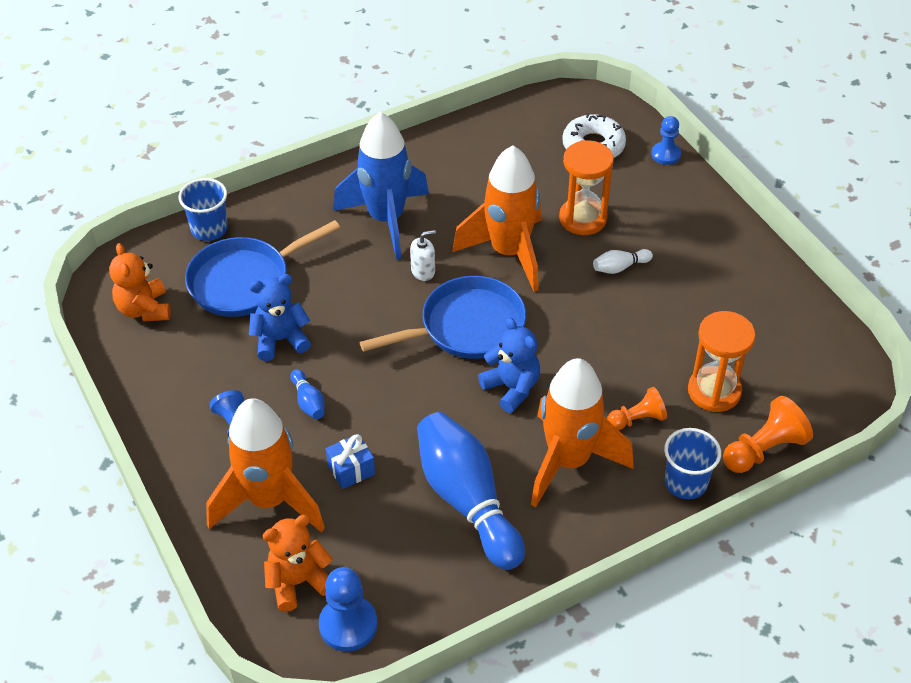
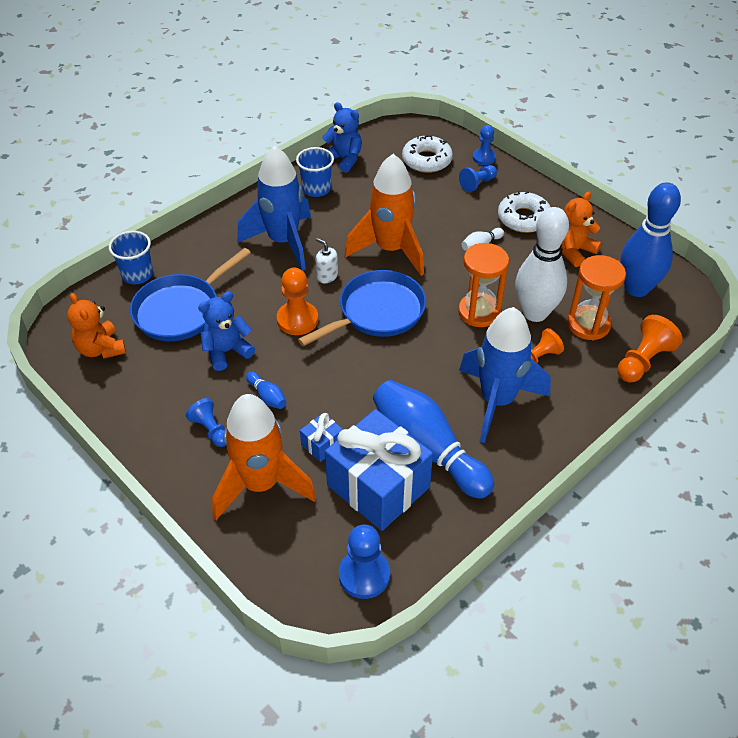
camera: 15 degrees left, 0 degrees up
(298, 582) = (308, 548): orange teddy bear -> orange teddy bear (574, 251)
(371, 318) = (297, 320): none -> orange pawn
(397, 530) = (378, 486): none -> blue gift
(423, 271) = (327, 276): white soap dispenser -> white soap dispenser turned 105 degrees counterclockwise
(511, 388) = (430, 352): blue teddy bear -> blue teddy bear (344, 159)
(568, 461) = (497, 401): orange rocket -> blue rocket
(583, 218) = (439, 214): orange hourglass -> orange hourglass (479, 312)
(645, 187) = (477, 184): none -> blue pawn
(654, 364) = (535, 313): none -> white bowling pin
(685, 242) = (523, 218): none -> white donut
(685, 483) = (594, 398): blue cup -> blue cup (316, 189)
(792, 358) = (636, 288): none -> blue bowling pin

